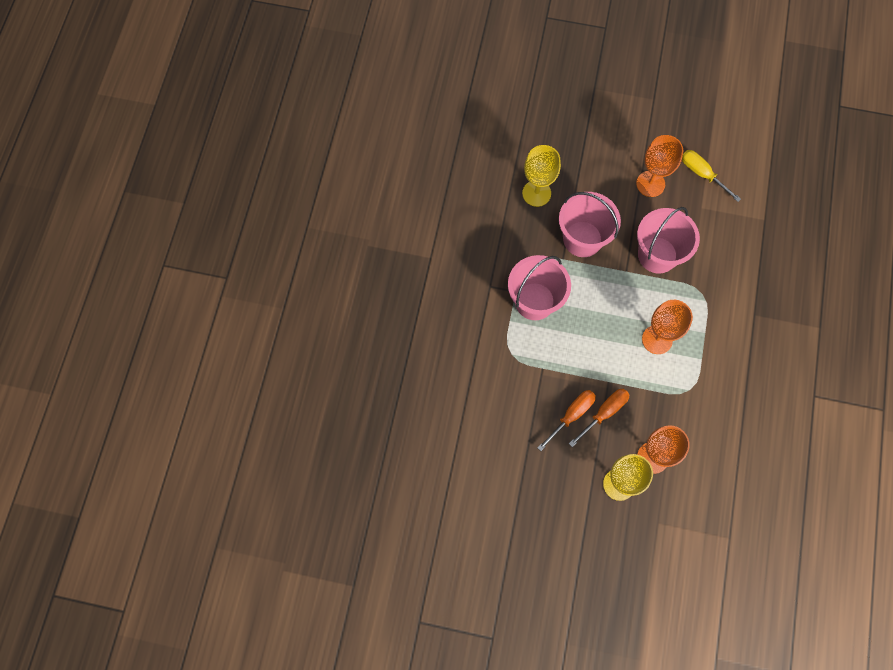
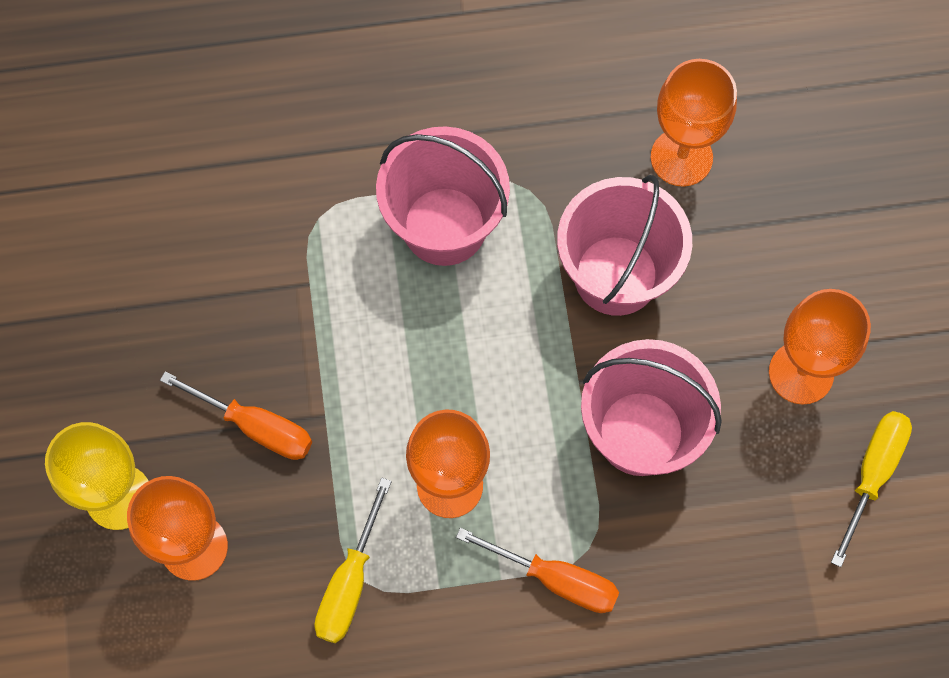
camera: 70 degrees right, 0 degrees up
(536, 193) = (681, 157): yellow goblet -> orange goblet
(571, 415) = (230, 366): orange screwdriver -> orange screwdriver (555, 579)
(688, 395) = (350, 582): none -> yellow screwdriver

